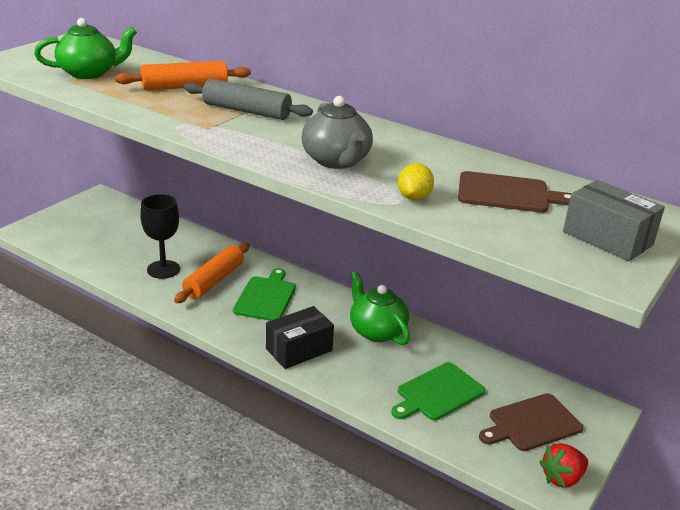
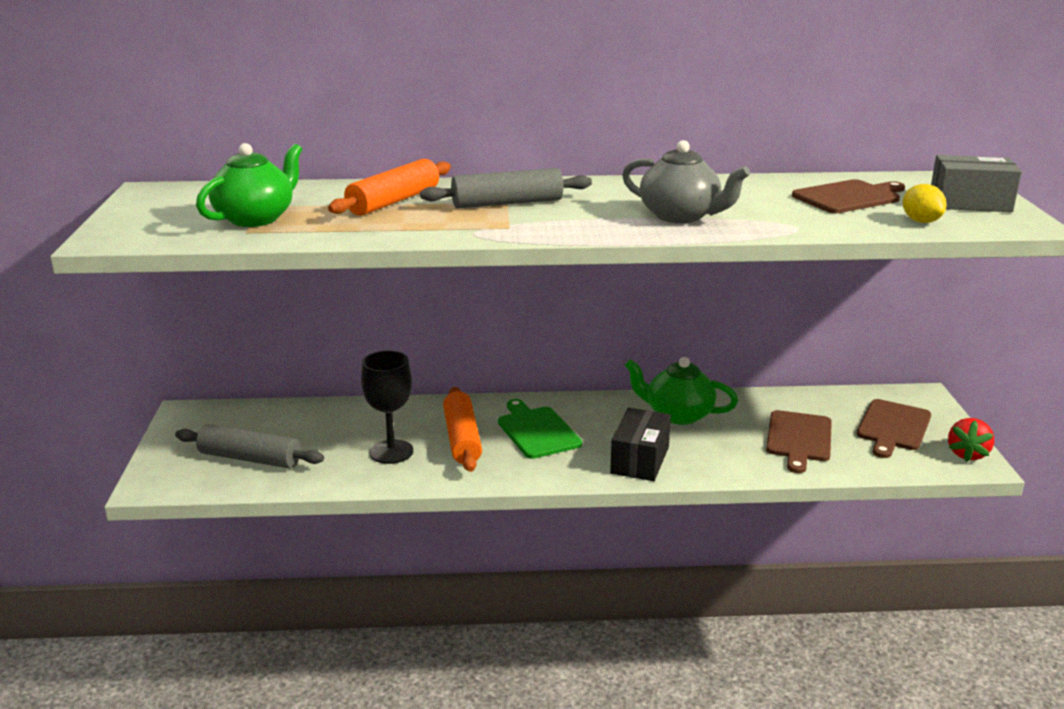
camera: 35 degrees left, 5 degrees down
(88, 238) = (250, 459): none -> grey rolling pin
(414, 197) = (798, 221): yellow lemon -> yellow lemon (921, 221)
(438, 393) = (799, 439): green cutting board -> brown cutting board

